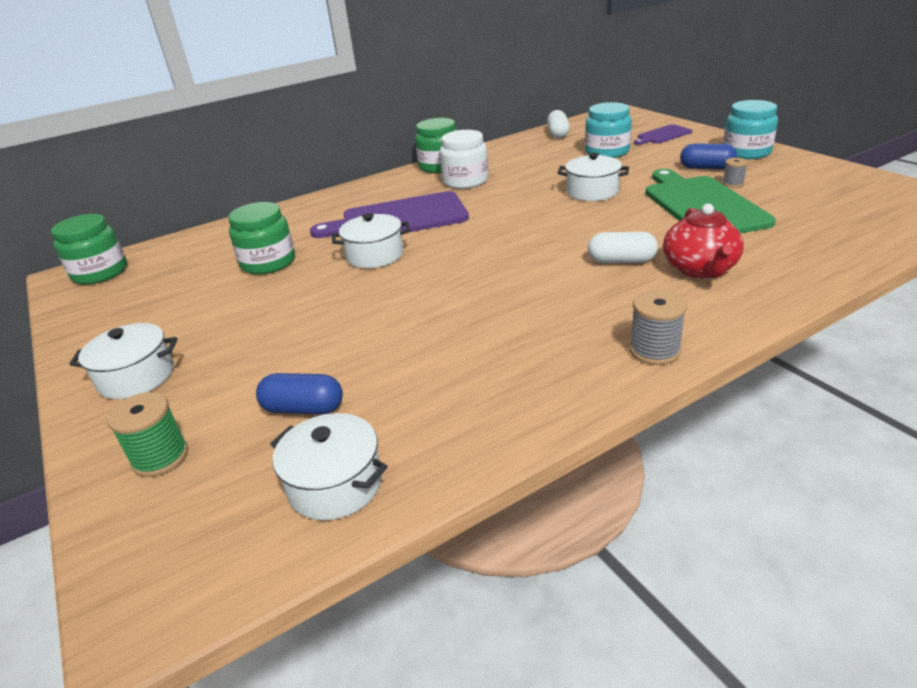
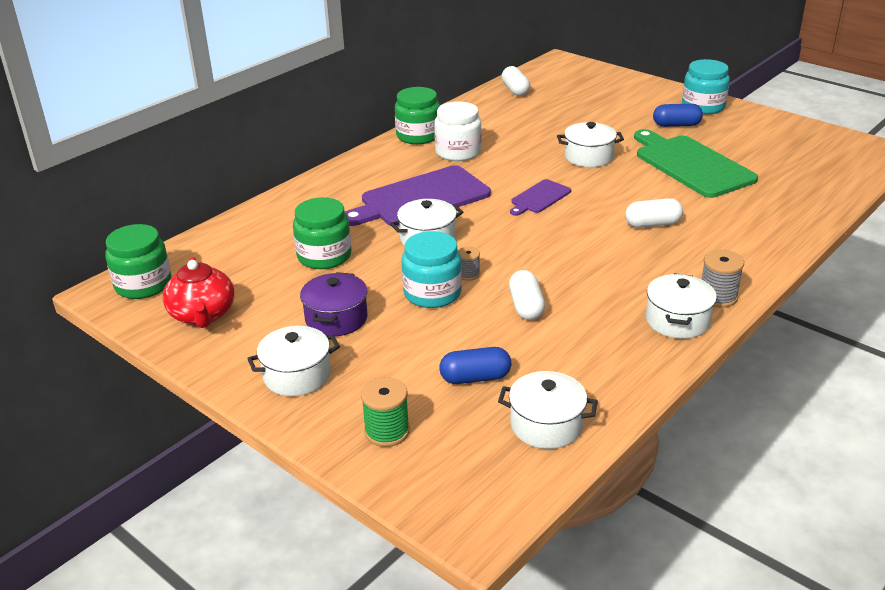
camera: 20 degrees left, 0 degrees up
(225, 323) = (336, 319): none -> purple pot
(420, 334) = (526, 306): none -> white capsule
(585, 374) = (677, 321): none -> white pot
(607, 152) = (577, 111): turquoise jar -> turquoise jar (432, 293)
(662, 135) = (619, 89): purple cutting board -> purple cutting board (539, 198)
(700, 269) = (718, 226): red teapot -> red teapot (202, 315)
(733, 184) = (706, 141): grey spool -> grey spool (468, 274)

